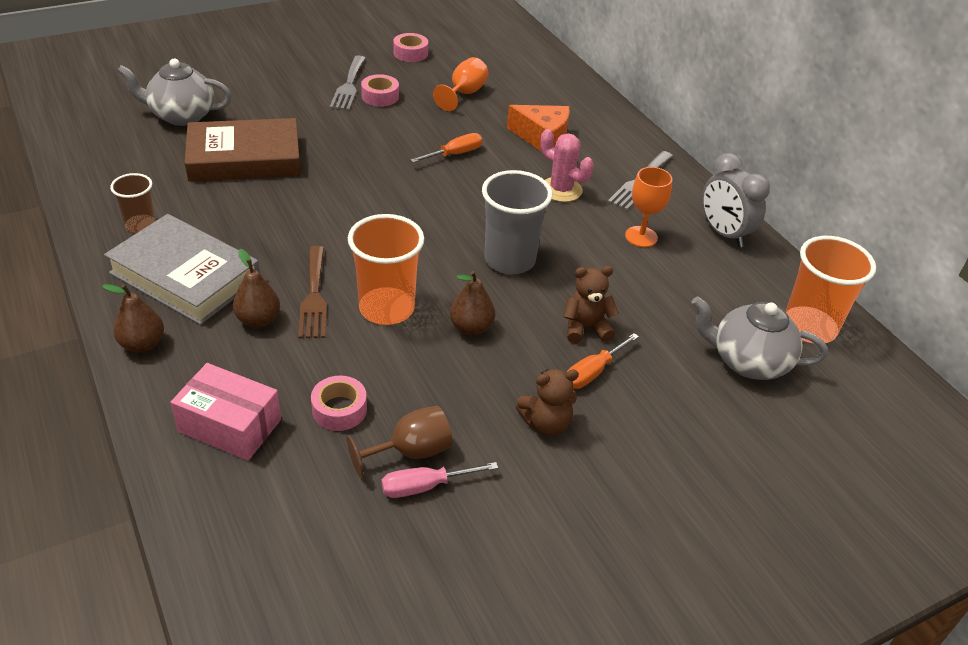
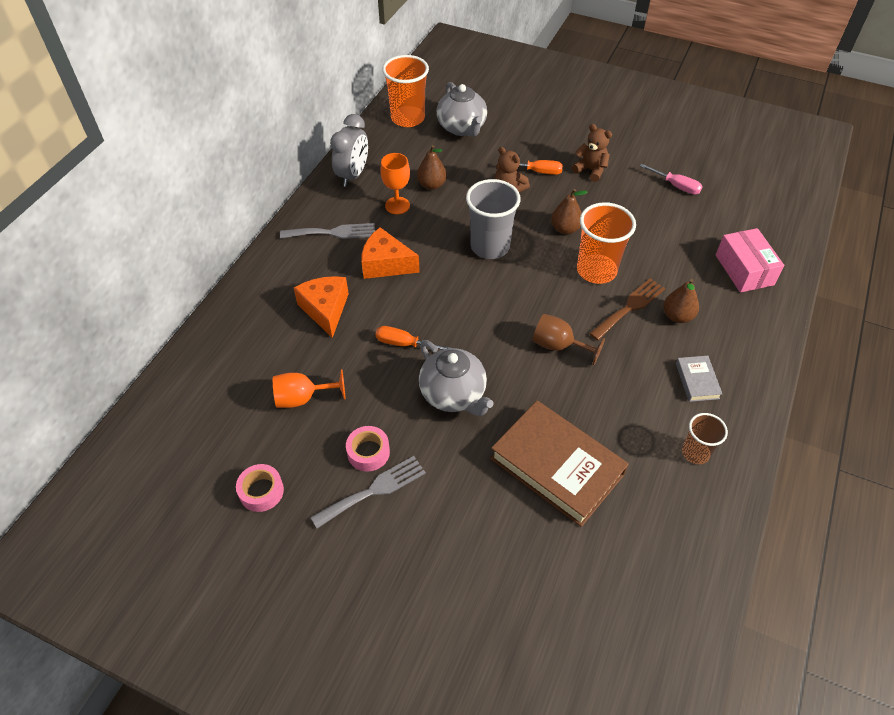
camera: 125 degrees left, 10 degrees up
(142, 344) = (759, 349): brown pear -> brown pear (432, 185)
(181, 116) = (559, 574): grey teapot -> grey teapot (453, 394)
(185, 276) = (697, 381): grey book -> grey book, size x0.45
(339, 409) = (681, 240): pink tape -> none
(410, 452) = (667, 201): brown goblet -> brown goblet (558, 346)
(561, 190) = (386, 264): pink cactus -> orange cheese

